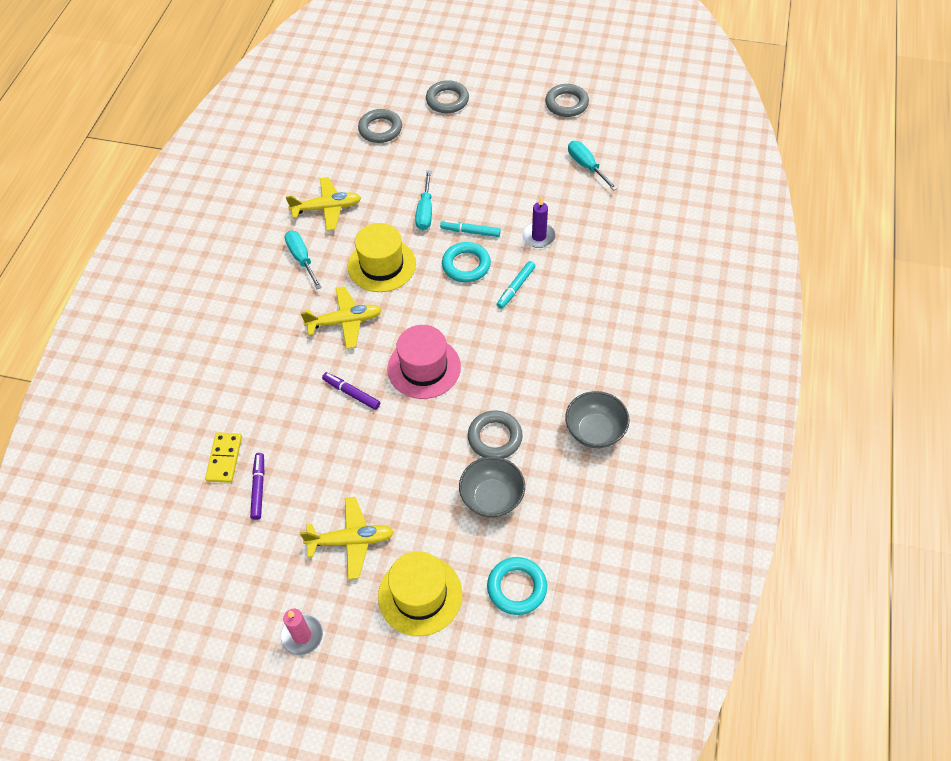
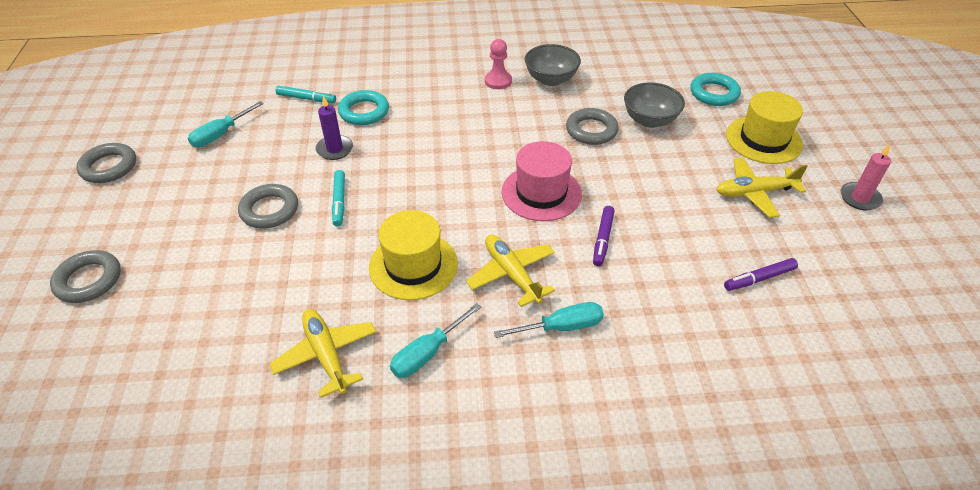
camera: 110 degrees left, 10 degrees down
(224, 459) = (750, 323): yellow domino -> none
(351, 541) = (754, 192): yellow plane -> yellow plane turned 75 degrees counterclockwise
(380, 129) = (150, 341): grey ring -> grey ring (269, 210)
(425, 211) = (313, 249): turquoise screwdriver -> turquoise screwdriver (561, 327)
(466, 265) = (391, 194): turquoise ring -> turquoise ring (364, 112)
(516, 287) = (411, 152): turquoise marker -> turquoise marker (306, 99)
(606, 382) = (498, 81): none -> pink pawn

